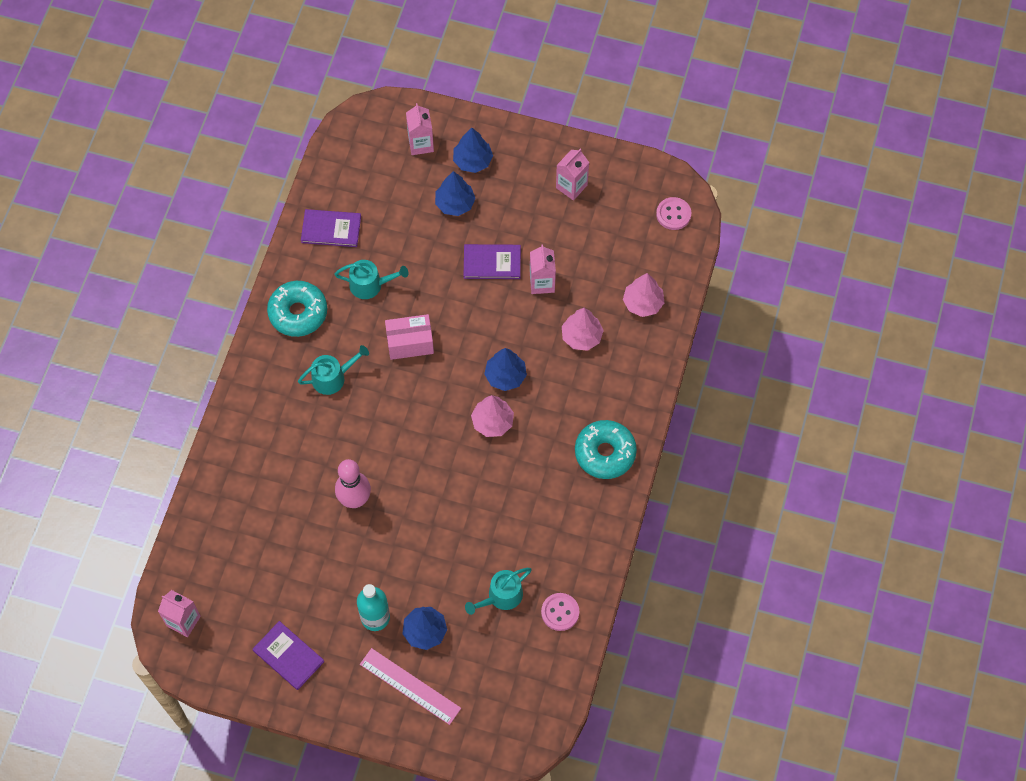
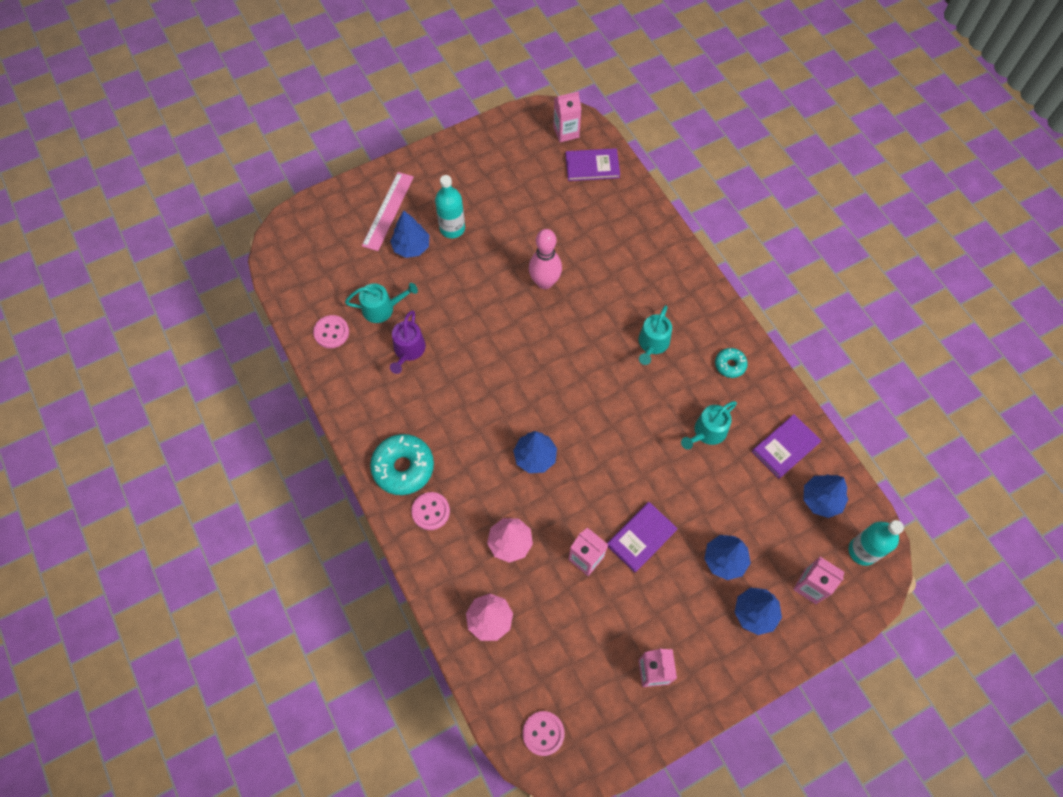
camera: 135 degrees right, 0 degrees up
(288, 656) = (481, 166): purple book -> purple book (592, 166)
(298, 313) = (730, 365): turquoise donut -> turquoise donut, size x0.54
(350, 180) = (821, 499): none -> blue tree
(364, 132) = (862, 551): none -> turquoise bottle
(410, 343) = (629, 417): pink box -> none
(410, 686) = (388, 211): pink ruler -> pink ruler turned 60 degrees counterclockwise
(492, 422) = (508, 415): pink tree -> none
(501, 596) = (382, 308): turquoise watering can -> turquoise watering can turned 75 degrees clockwise
(515, 541) = (408, 350): none -> purple watering can
(615, 405) = (430, 511): none -> pink button

